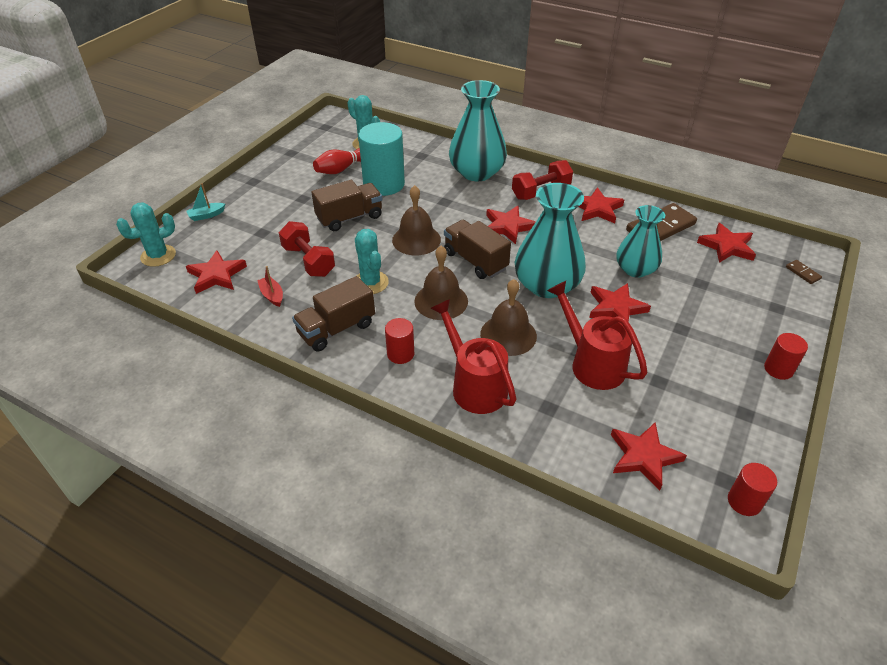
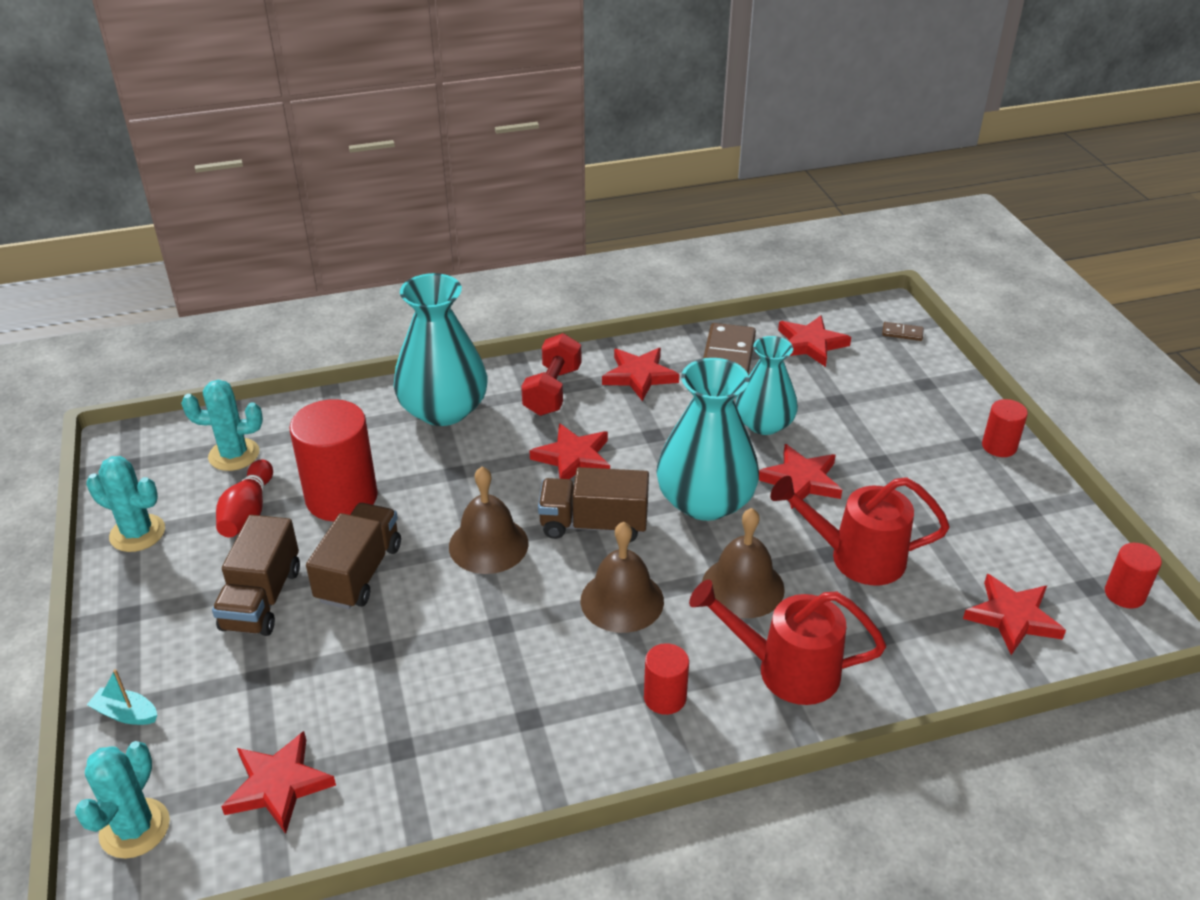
camera: 45 degrees left, 5 degrees down
(206, 215) = (126, 714): turquoise boat -> turquoise boat turned 90 degrees clockwise
(272, 295) = (403, 750): red boat -> none
(308, 261) = (386, 669): red dumbbell -> none
(336, 329) = (550, 727): brown truck -> brown truck (262, 599)
(370, 283) = (509, 638): turquoise cactus -> turquoise cactus (137, 533)
(384, 184) = (341, 497): turquoise cylinder -> red cylinder

